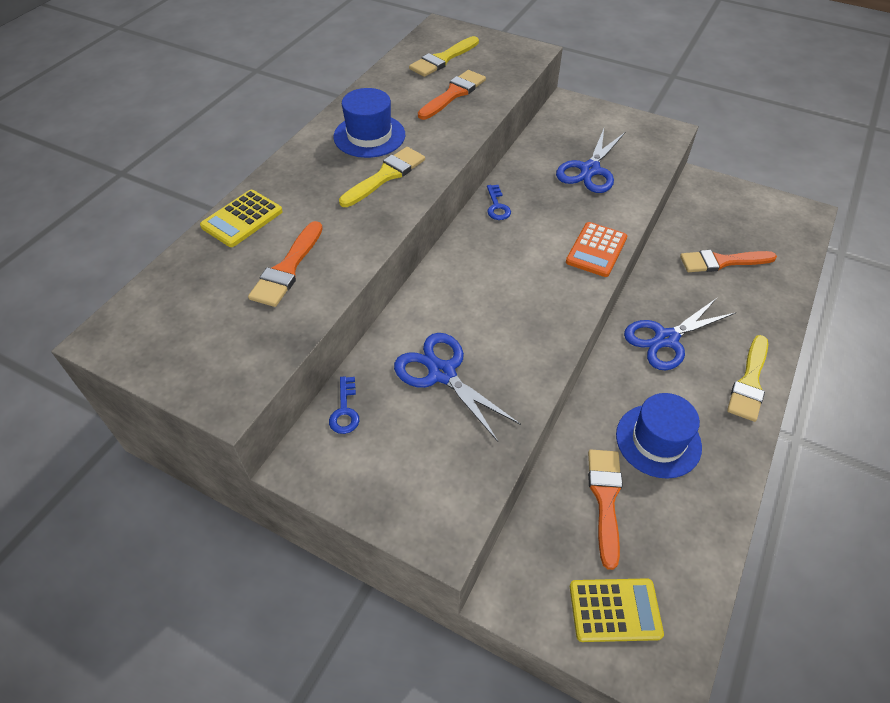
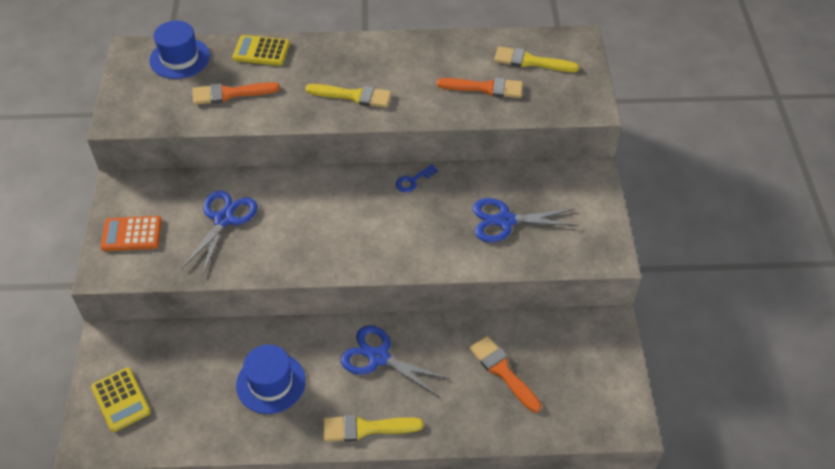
camera: 60 degrees right, 0 degrees up
(345, 410) = (167, 186): blue key -> none
(369, 136) = (393, 67): blue hat -> blue hat (180, 58)
(596, 250) = (404, 259): orange calculator -> orange calculator (132, 234)
(605, 499) = (202, 367): orange brush -> none

